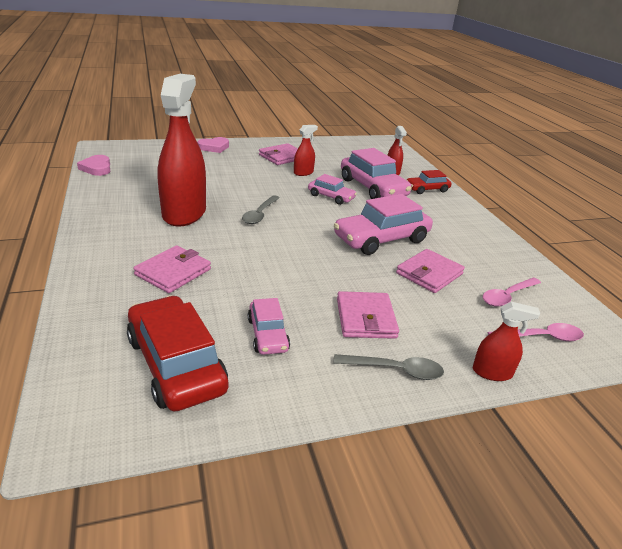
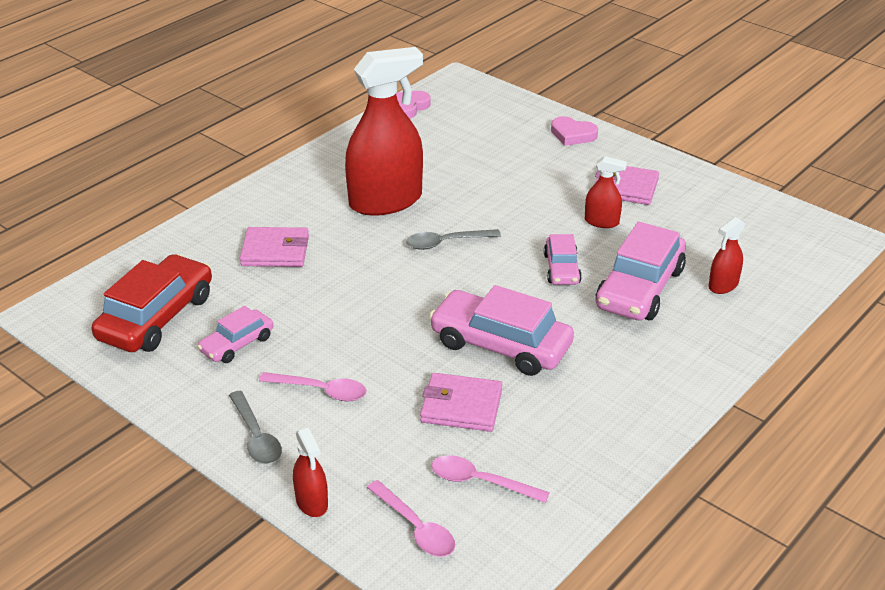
camera: 60 degrees right, 5 degrees up
(365, 318) = (321, 390): pink wallet -> pink spoon
(427, 189) = (709, 333): red car -> none

